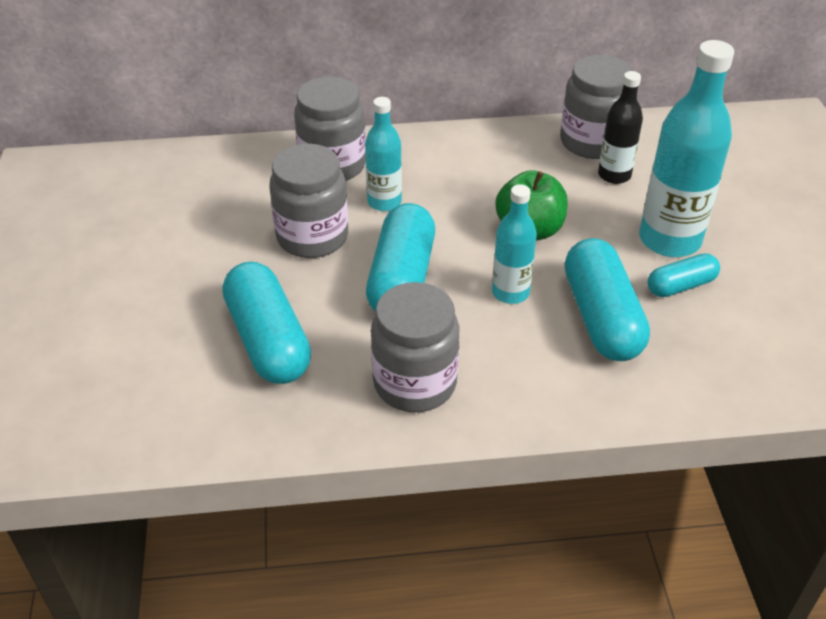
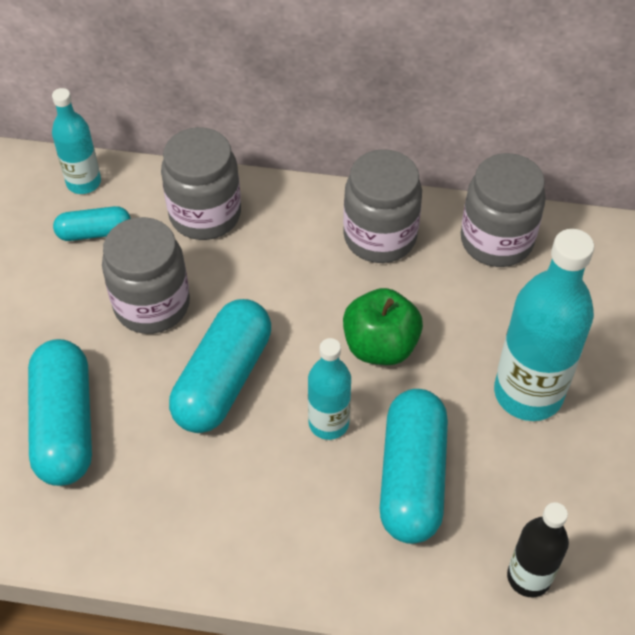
camera: 15 degrees right, 10 degrees up
(384, 202) = (241, 275): turquoise bottle -> turquoise bottle (84, 182)
(415, 383) = (189, 512): grey jar -> grey jar (380, 237)
(614, 175) = (503, 292): black bottle -> black bottle (528, 577)
(681, 285) = (515, 457): turquoise capsule -> turquoise capsule (94, 232)

